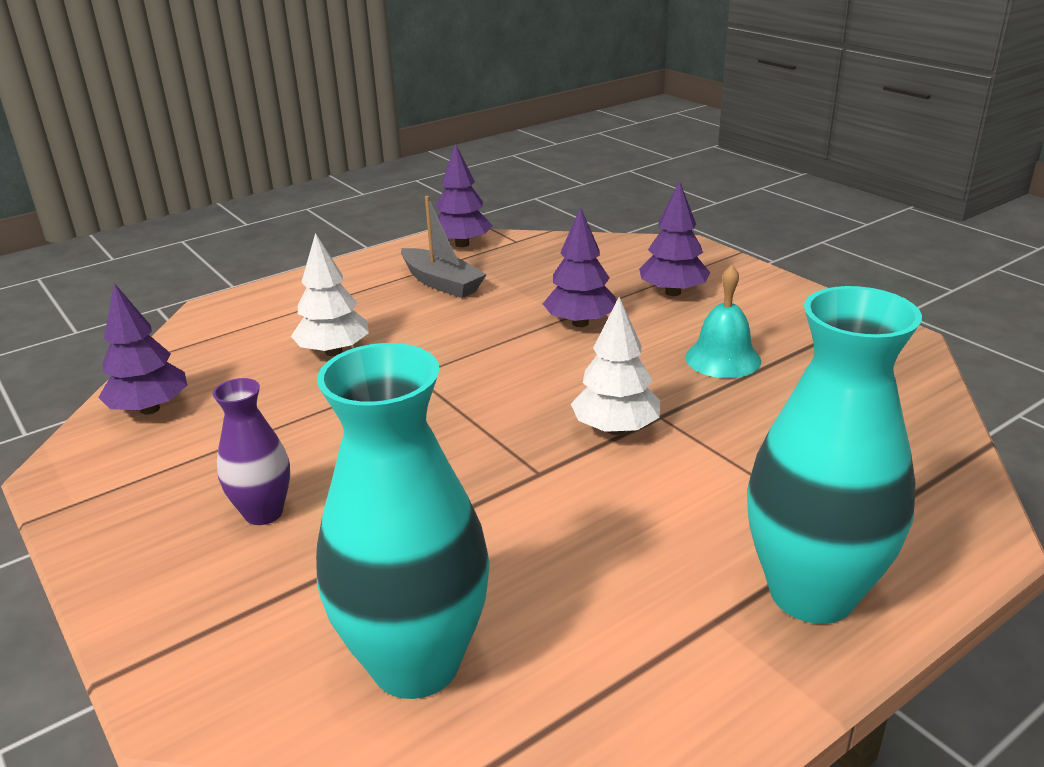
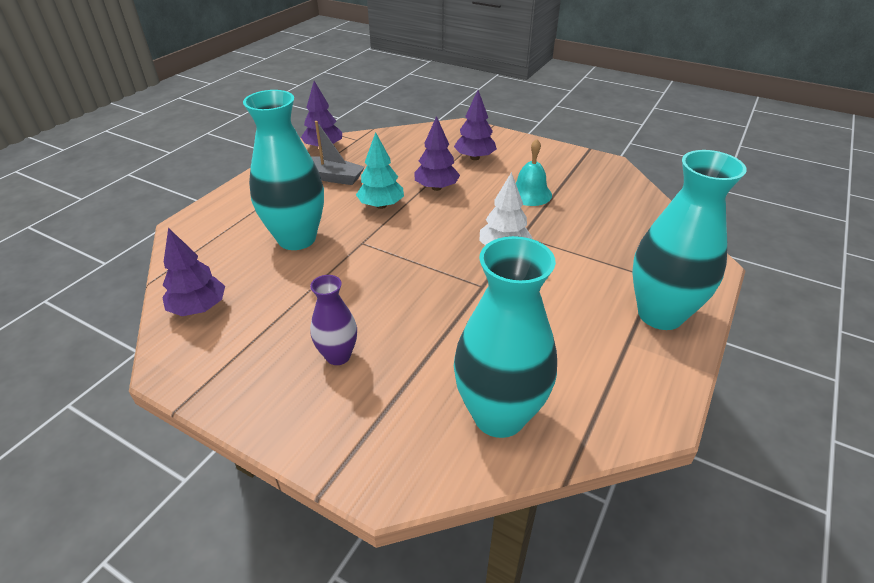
camera: 25 degrees left, 10 degrees up
(334, 352) = (297, 239): white tree -> turquoise vase
(480, 332) = (381, 205): none -> turquoise tree

